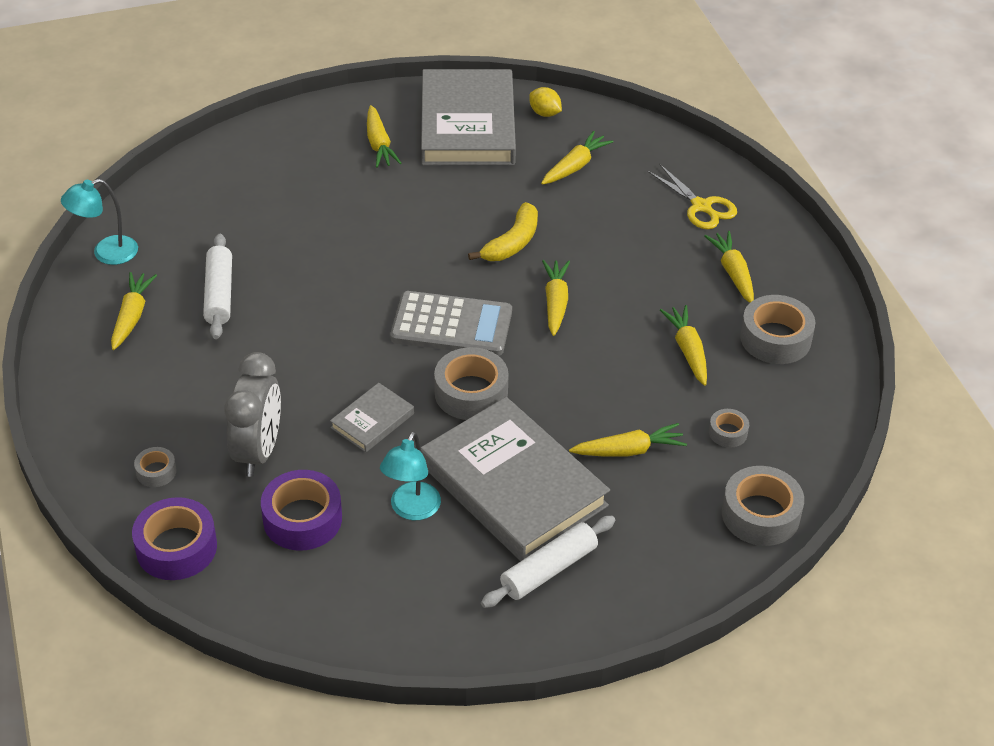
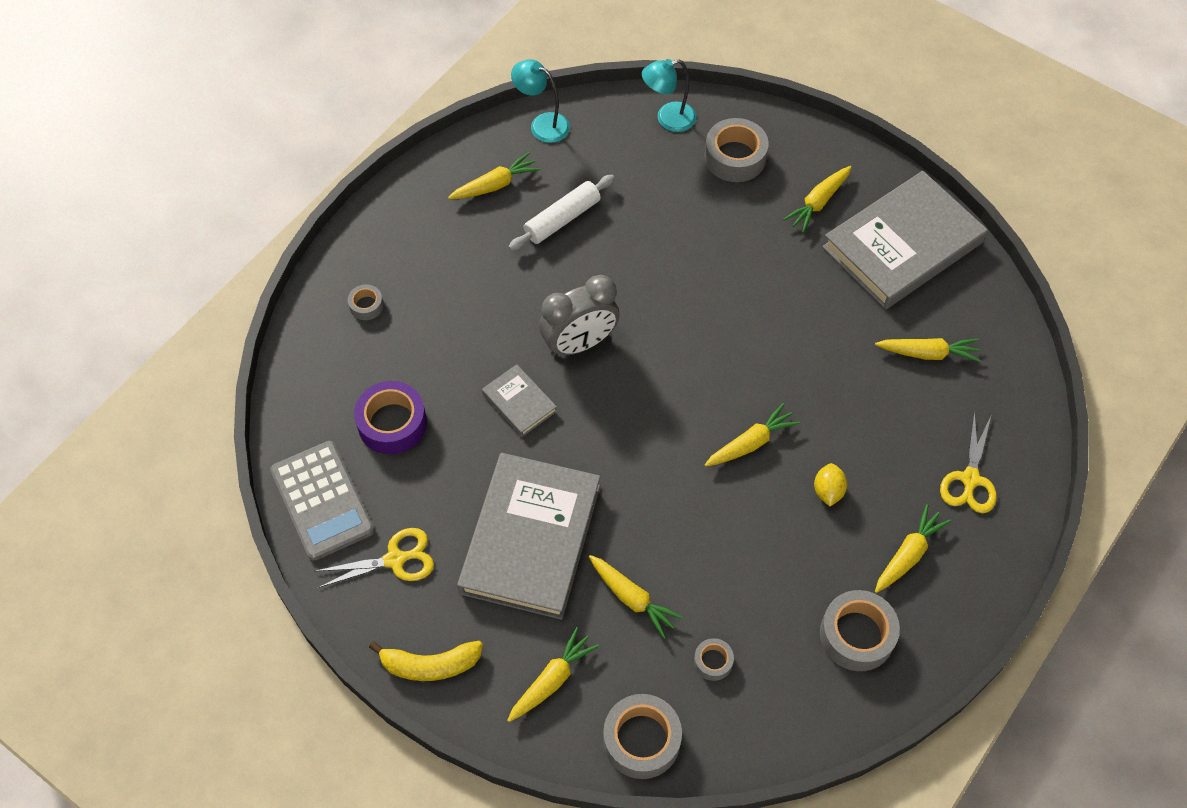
camera: 55 degrees right, 15 degrees up
(176, 547) = (310, 366): purple tape -> none
(258, 451) = (432, 352): grey clock -> grey clock (579, 344)
(372, 421) = (519, 402): grey book -> grey book turned 45 degrees clockwise
(411, 510) = (454, 487): turquoise lamp -> turquoise lamp (668, 119)
(445, 591) = (395, 559): none -> yellow scissors
(451, 325) = (661, 388): grey calculator -> grey calculator (322, 501)
(471, 393) = (601, 448): grey tape -> grey tape (735, 157)
(512, 243) = (791, 368): yellow banana -> yellow banana (430, 665)
(545, 113) = (973, 289): yellow lemon -> yellow lemon (828, 491)
(549, 569) = (466, 617): white rolling pin -> none
(688, 351) = (781, 575): yellow carrot -> yellow carrot (552, 680)

